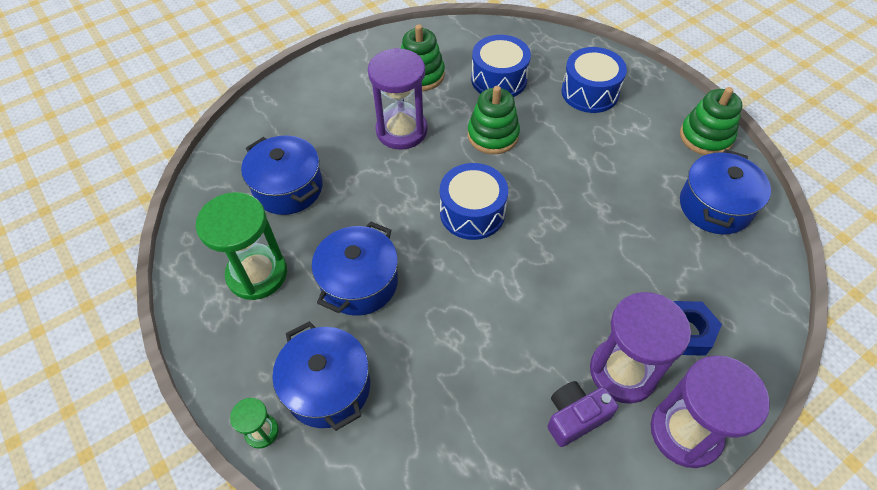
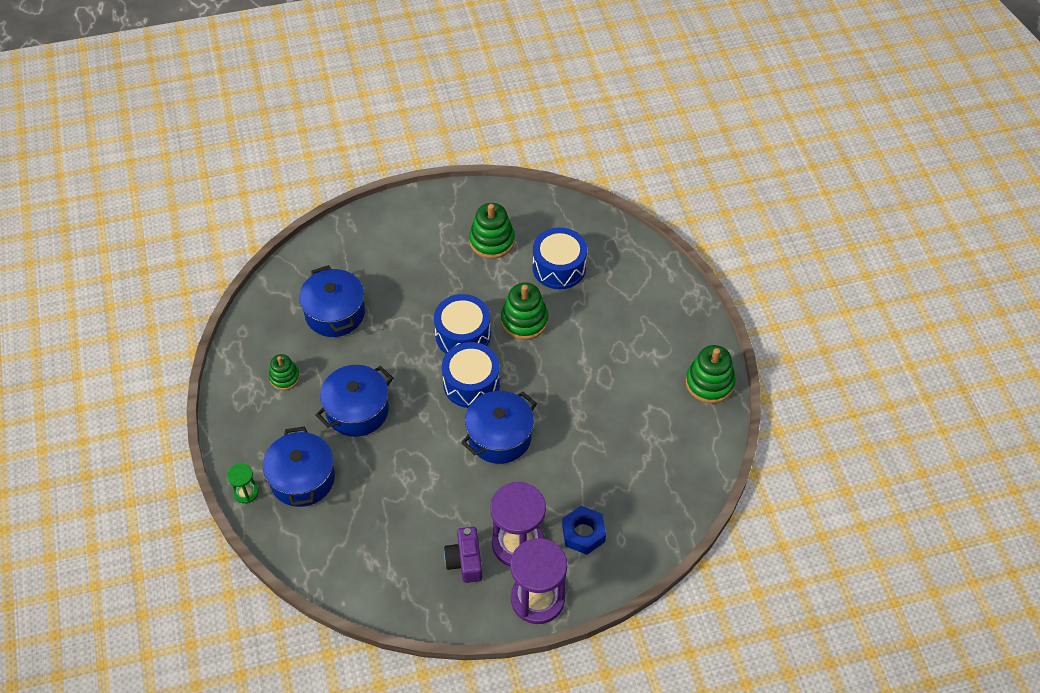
camera: 20 degrees right, 0 degrees up
(257, 274) = (284, 377): green hourglass -> green stacking toy
(401, 131) = (449, 291): purple hourglass -> none
(575, 417) = (465, 561): purple camera -> purple camera turned 90 degrees counterclockwise
(590, 92) = (633, 306): blue drum -> blue drum (463, 335)
(715, 206) = (674, 446): blue pot -> blue pot (499, 437)

